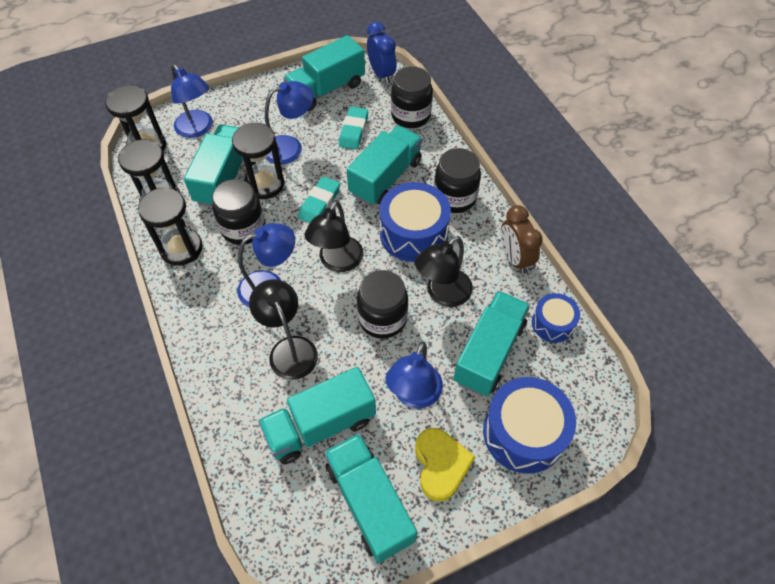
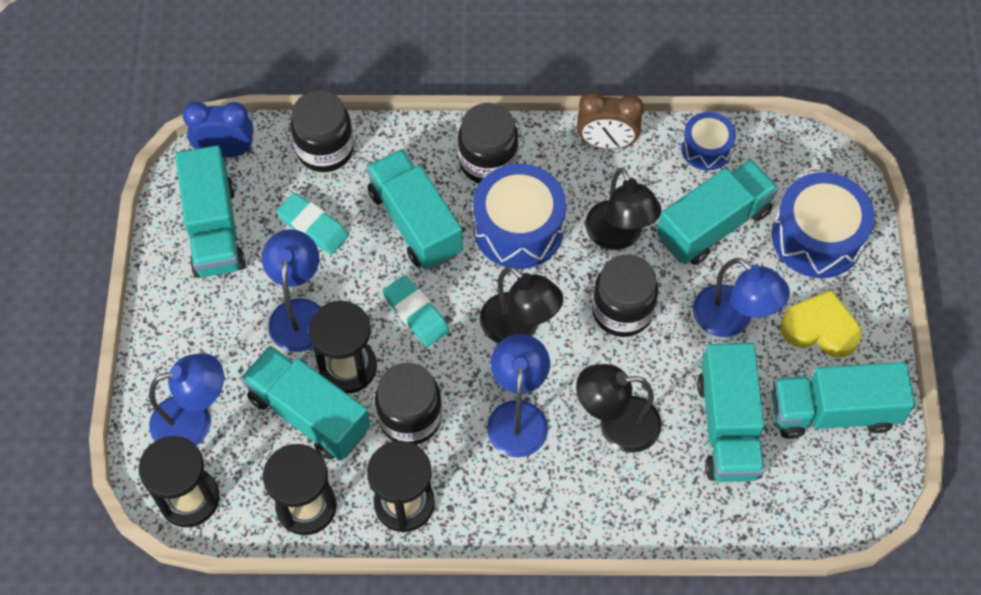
camera: 65 degrees left, 5 degrees up
(489, 352) = (713, 225): turquoise truck -> turquoise truck turned 90 degrees clockwise

